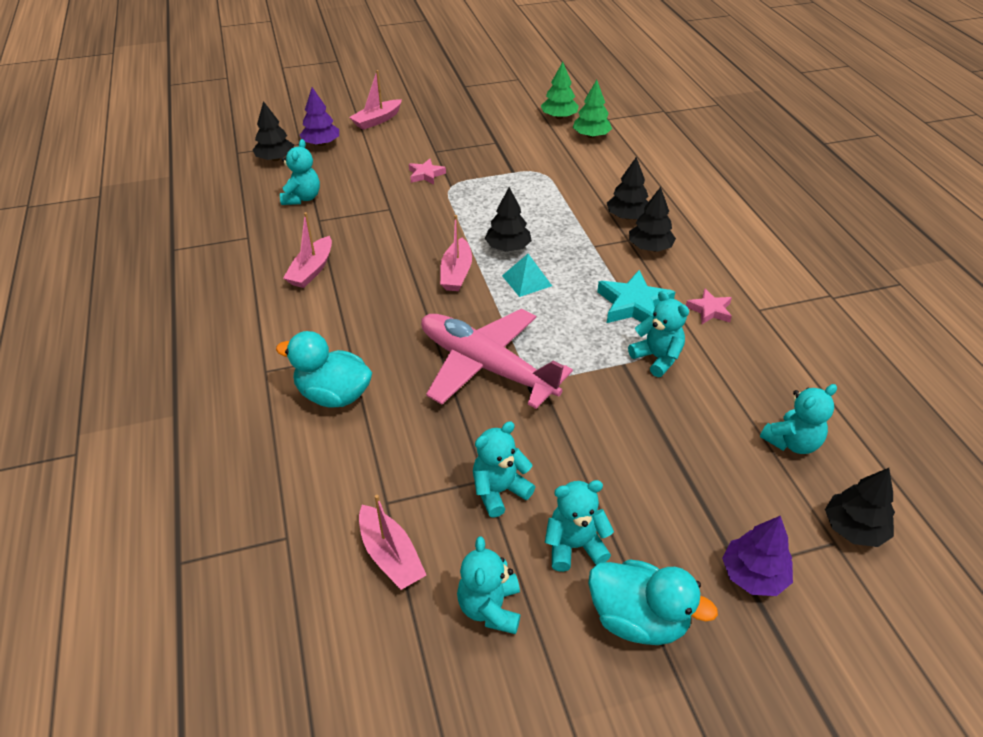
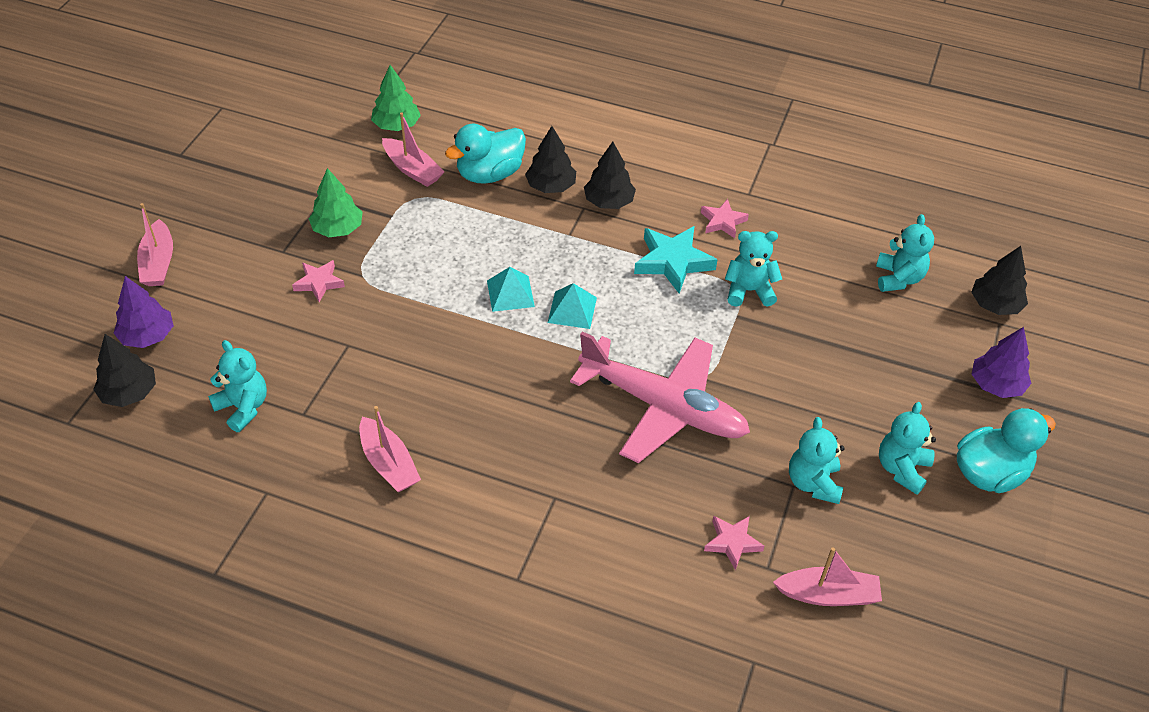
camera: 55 degrees left, 5 degrees up
(333, 395) = (601, 539): turquoise duck -> turquoise duck (489, 174)
(392, 469) = (732, 542): none -> pink star
(456, 273) = (511, 352): pink boat -> pink boat (412, 169)
(486, 367) = (662, 406): pink plane -> pink plane turned 135 degrees counterclockwise
(490, 608) = (923, 556): turquoise teddy bear -> none
(508, 247) = (510, 293): black tree -> turquoise pyramid
(559, 117) = (335, 125): green tree -> green tree (337, 229)

